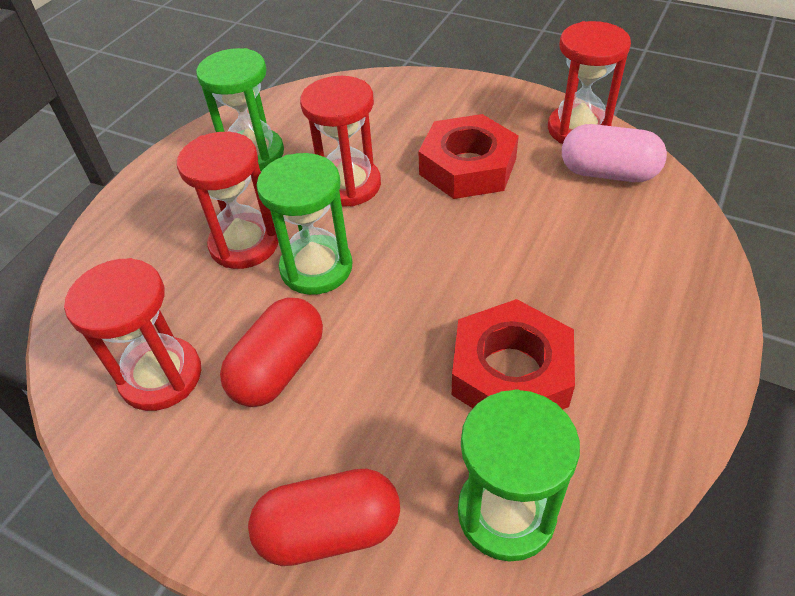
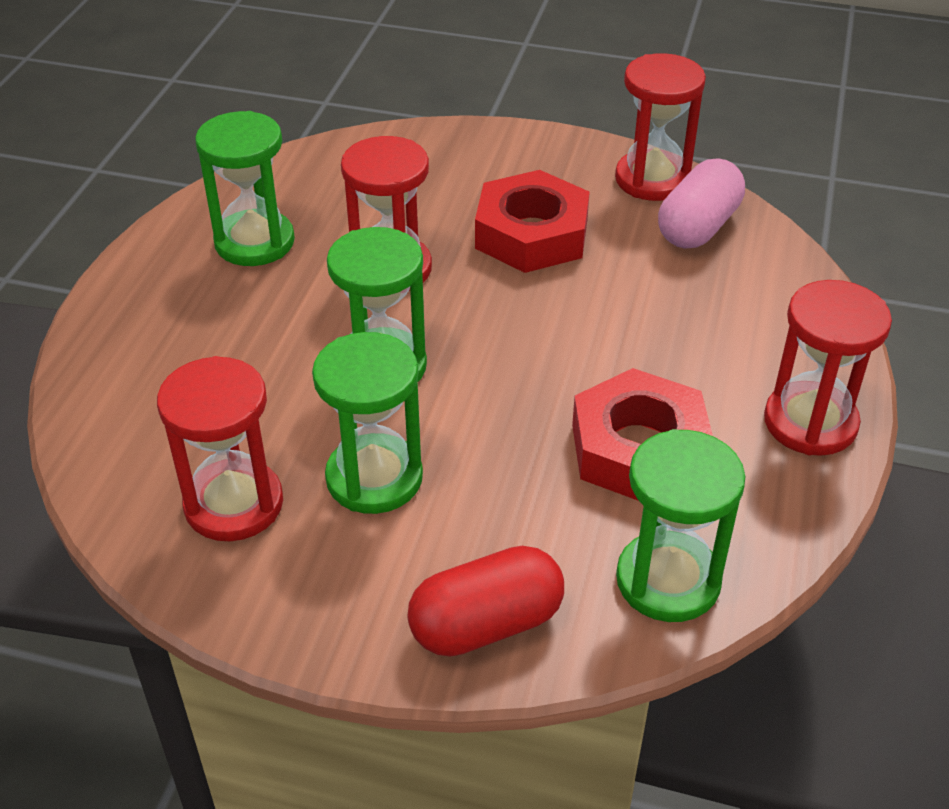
camera: 15 degrees left, 5 degrees down
(244, 244) = (282, 349): red hourglass -> red hourglass (810, 422)
(279, 368) = (374, 478): red capsule -> green hourglass
(608, 173) = (698, 227): pink capsule -> pink capsule turned 60 degrees counterclockwise

